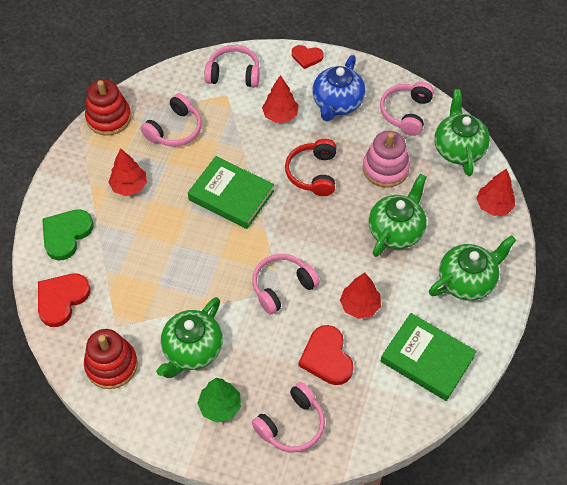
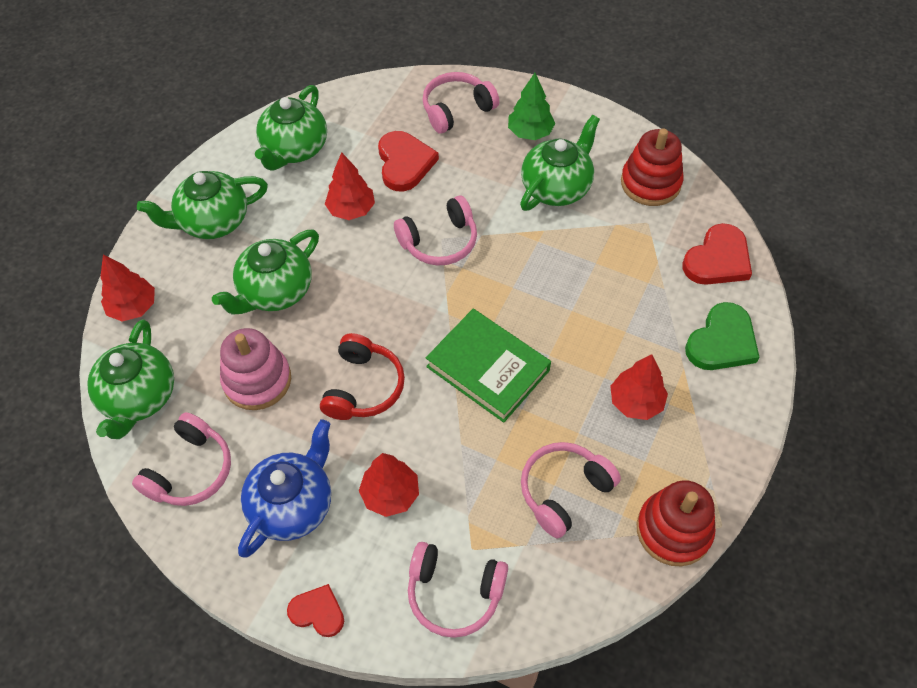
camera: 170 degrees left, 0 degrees up
(427, 359) = (294, 149): green book -> green teapot

